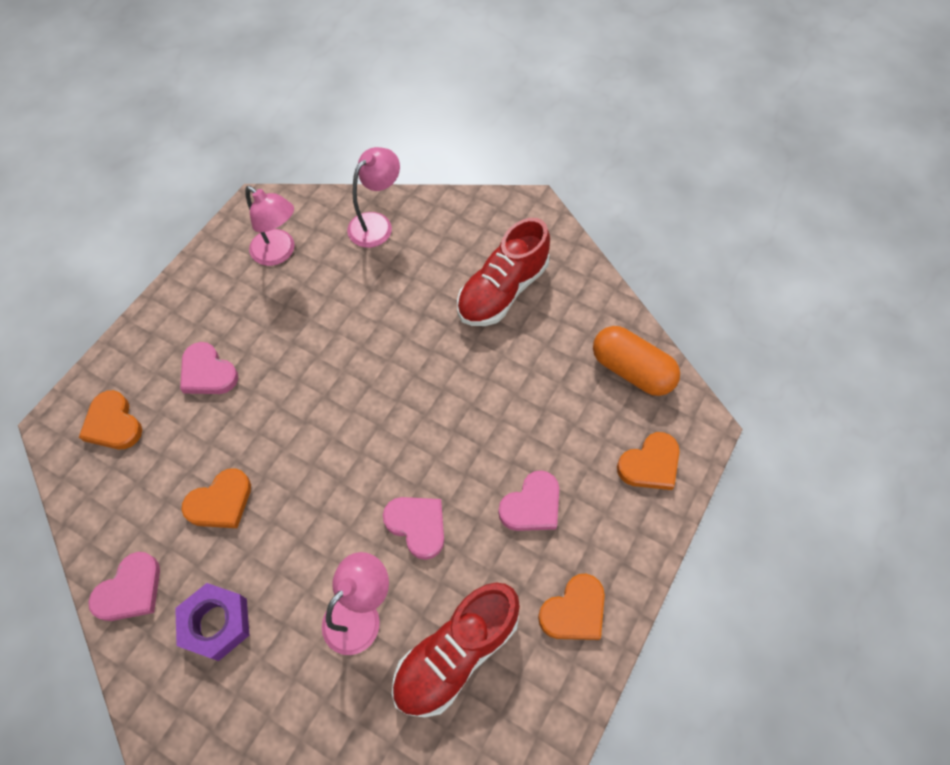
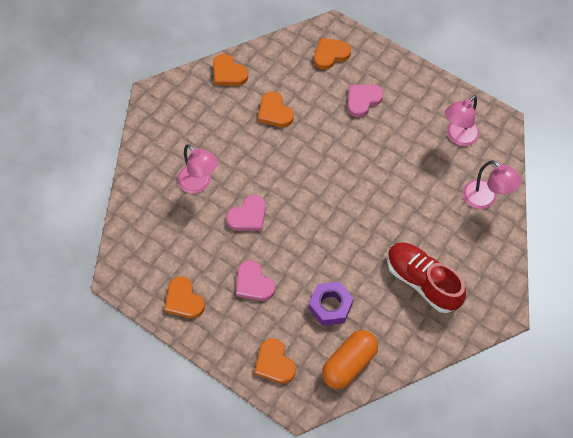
camera: 95 degrees right, 0 degrees up
(130, 590) = (228, 73): pink heart -> orange heart
(216, 623) = (204, 114): purple nut -> purple nut (330, 306)
(456, 653) = (169, 232): red shoe -> none

